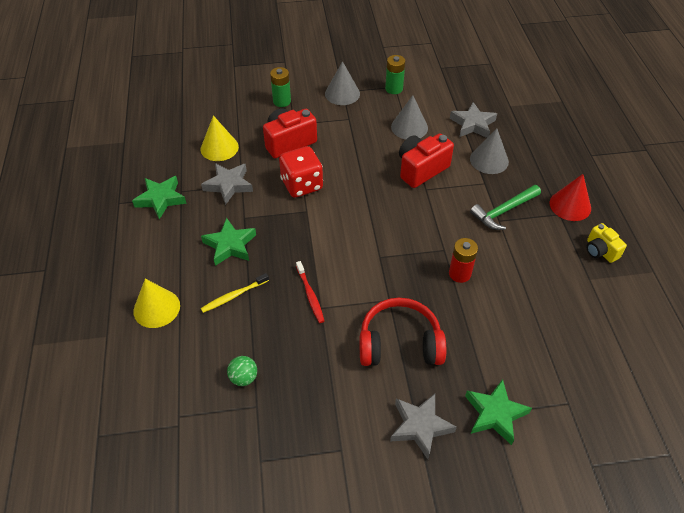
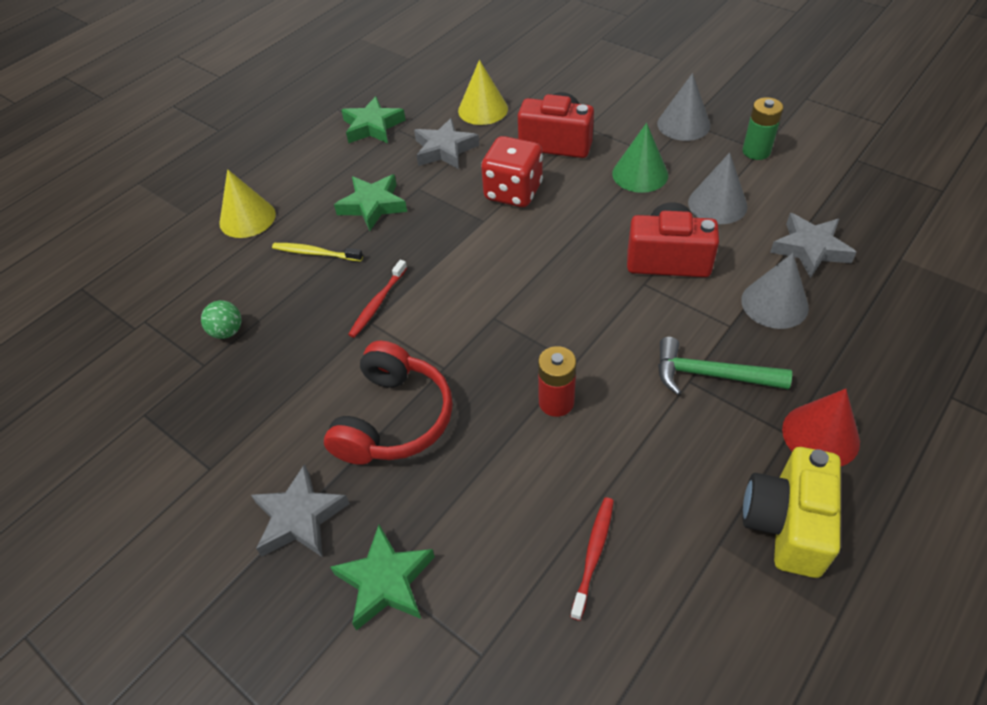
camera: 50 degrees right, 0 degrees up
(282, 101) = (604, 98): green battery -> none
(354, 134) = (640, 174): none -> green cone
(399, 343) = (394, 419): red headphones -> red headphones turned 60 degrees clockwise
(555, 324) = (593, 554): none -> red toothbrush
(600, 251) = (786, 524): yellow camera -> yellow camera, size x1.66

